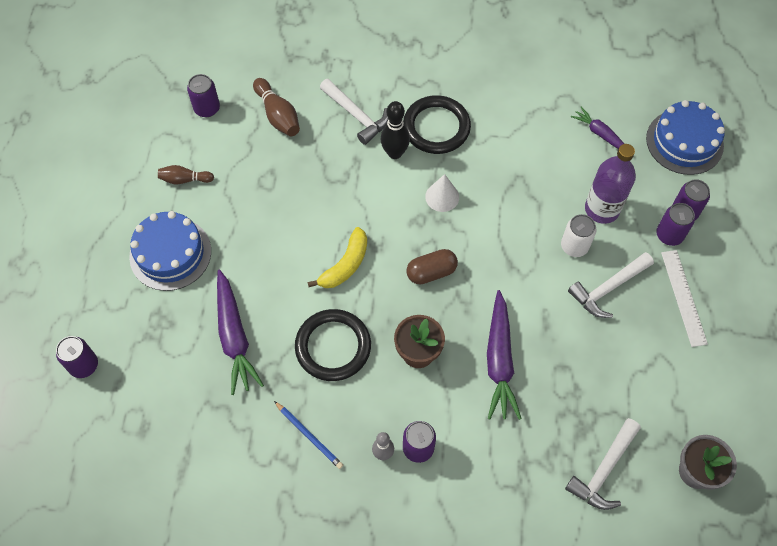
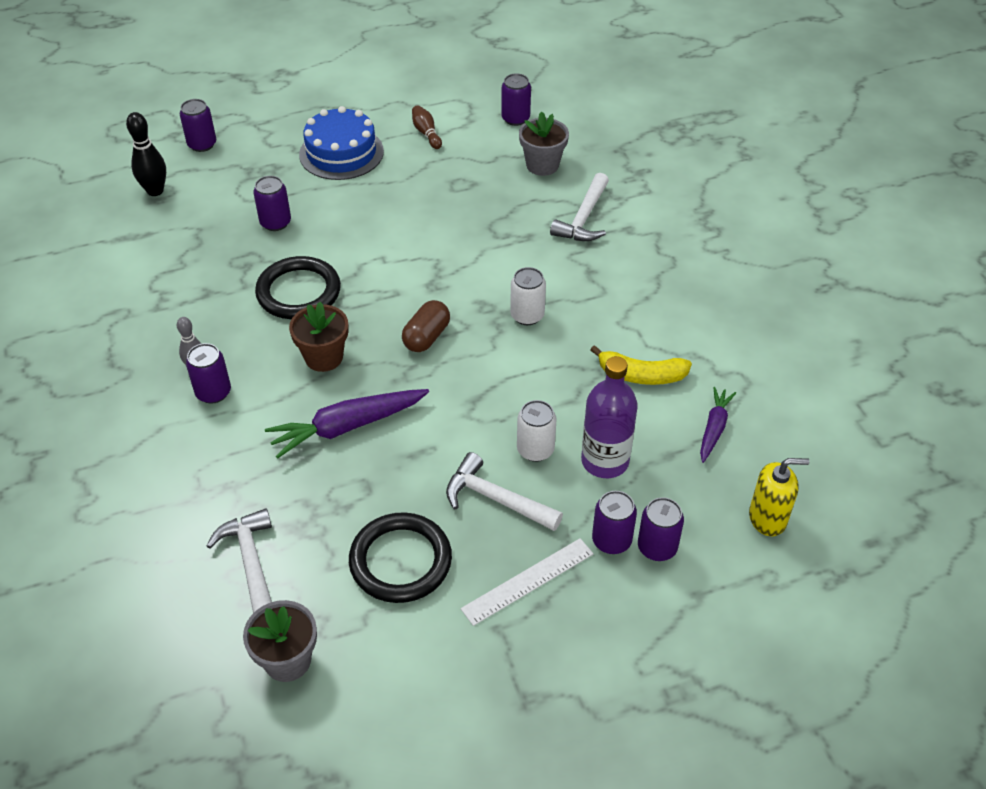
camera: 65 degrees right, 15 degrees down
(234, 337) = (275, 222): purple carrot -> purple can
(278, 115) = (542, 165): brown bowling pin -> grey flower pot
(309, 436) = (193, 308): blue pencil -> none
(345, 265) = (397, 270): yellow banana -> yellow banana (641, 375)
(395, 153) = (557, 261): black bowling pin -> black bowling pin (155, 191)
(431, 272) = (426, 337): brown capsule -> brown capsule turned 75 degrees clockwise
(436, 127) = (614, 282): black ring -> black ring (400, 561)
(442, 197) = (527, 315): white cone -> white can
(603, 470) = (251, 563): white hammer -> white hammer turned 60 degrees clockwise
(684, 142) = (767, 518): blue cake -> yellow soap dispenser

